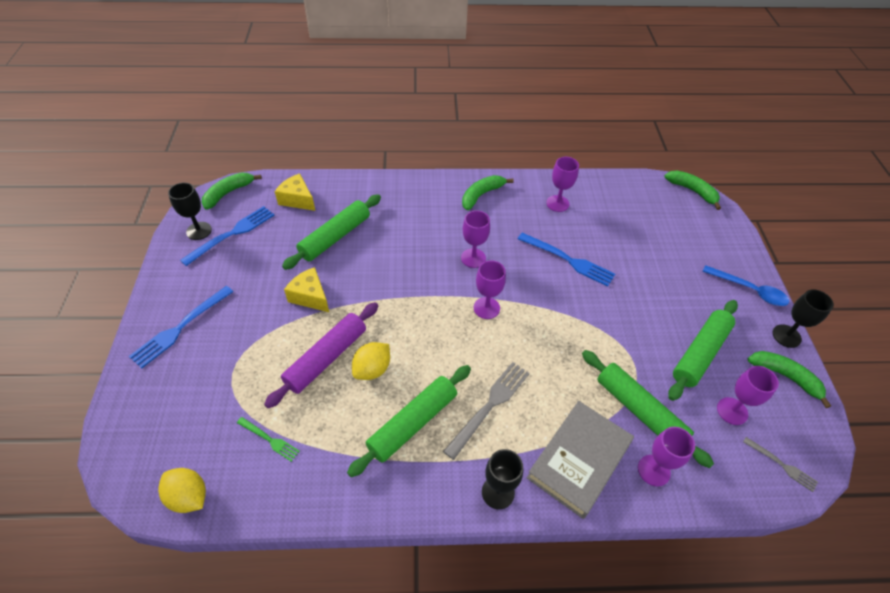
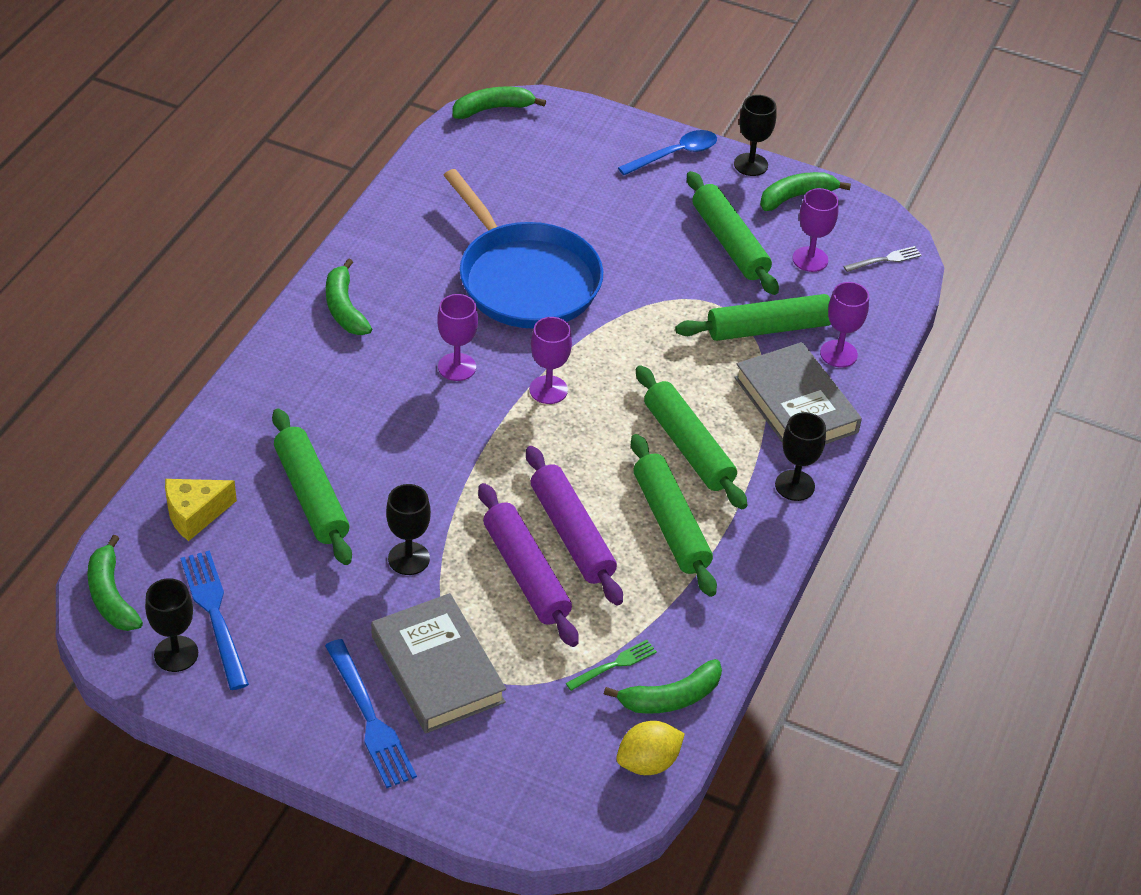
camera: 65 degrees left, 5 degrees down
(230, 344) = (437, 669): none -> grey book
(253, 488) = (670, 698): none -> green banana
(310, 296) = (408, 558): yellow cheese -> black goblet
(372, 369) = (572, 534): yellow lemon -> purple rolling pin
(490, 405) = (688, 447): grey fork -> green rolling pin
(557, 203) = (419, 241): purple goblet -> none
(569, 260) = (525, 279): blue fork -> blue pan

